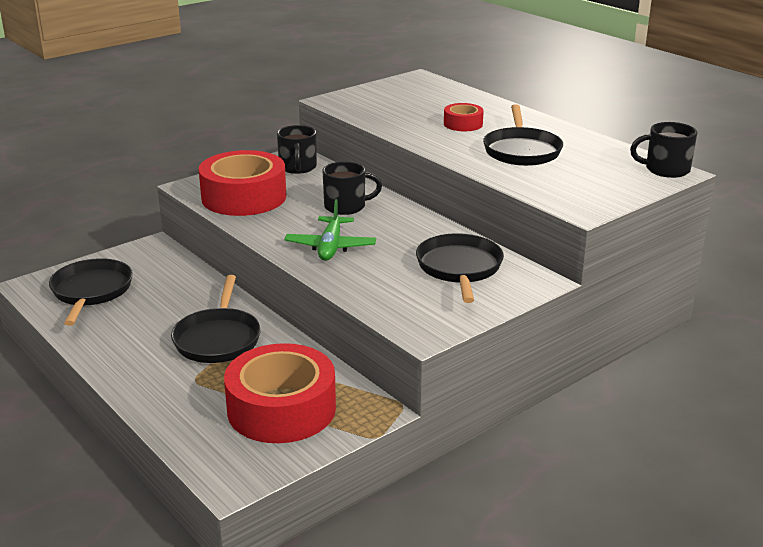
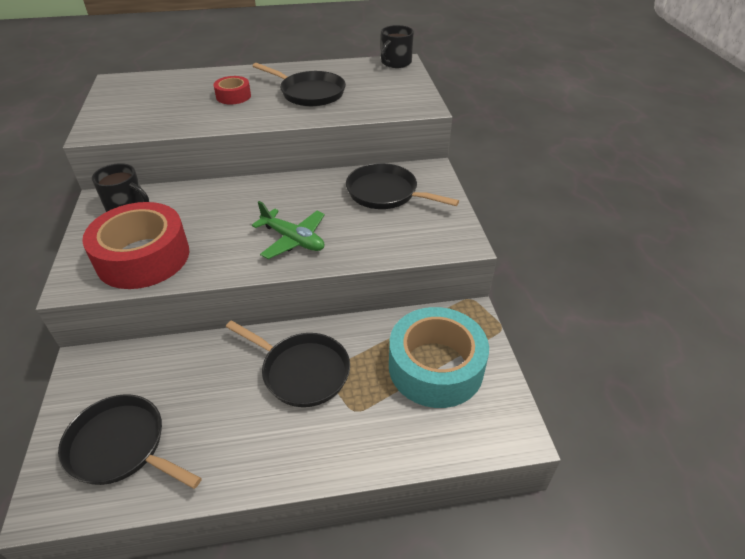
camera: 60 degrees left, 15 degrees up
(281, 409) = (435, 367): red tape -> turquoise tape
(346, 206) = (233, 207): black mug -> none

